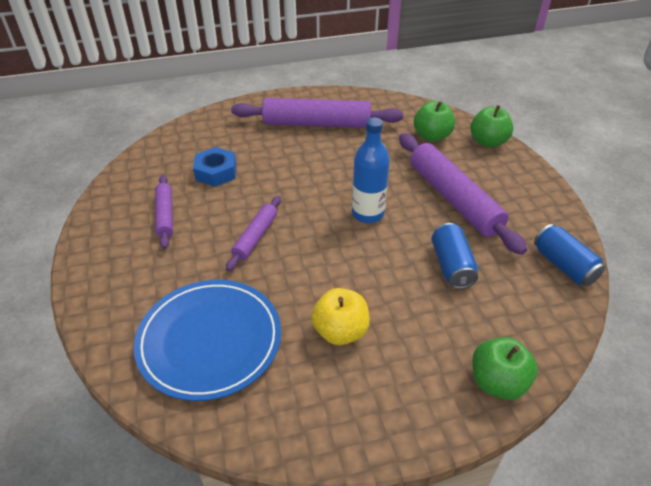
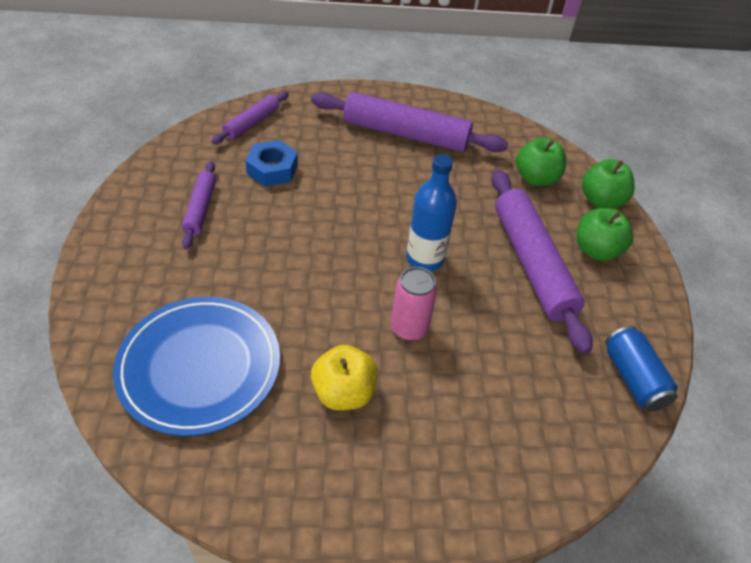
camera: 10 degrees right, 5 degrees up
(256, 237) = (289, 257): purple rolling pin -> purple rolling pin (252, 123)
(375, 269) = (409, 328): none -> pink can
(451, 265) = (499, 346): blue can -> none
(497, 382) = (499, 499): green apple -> green apple (596, 250)

